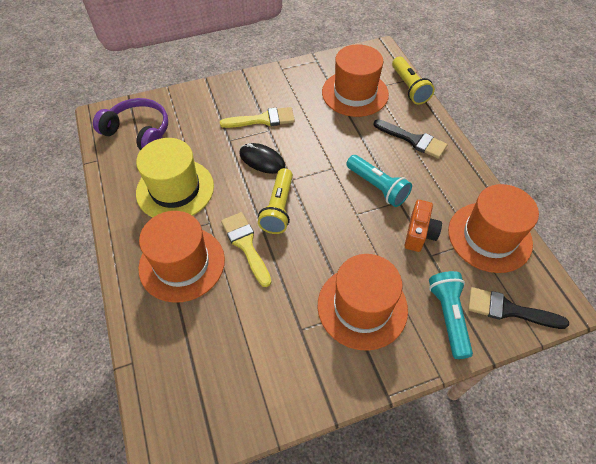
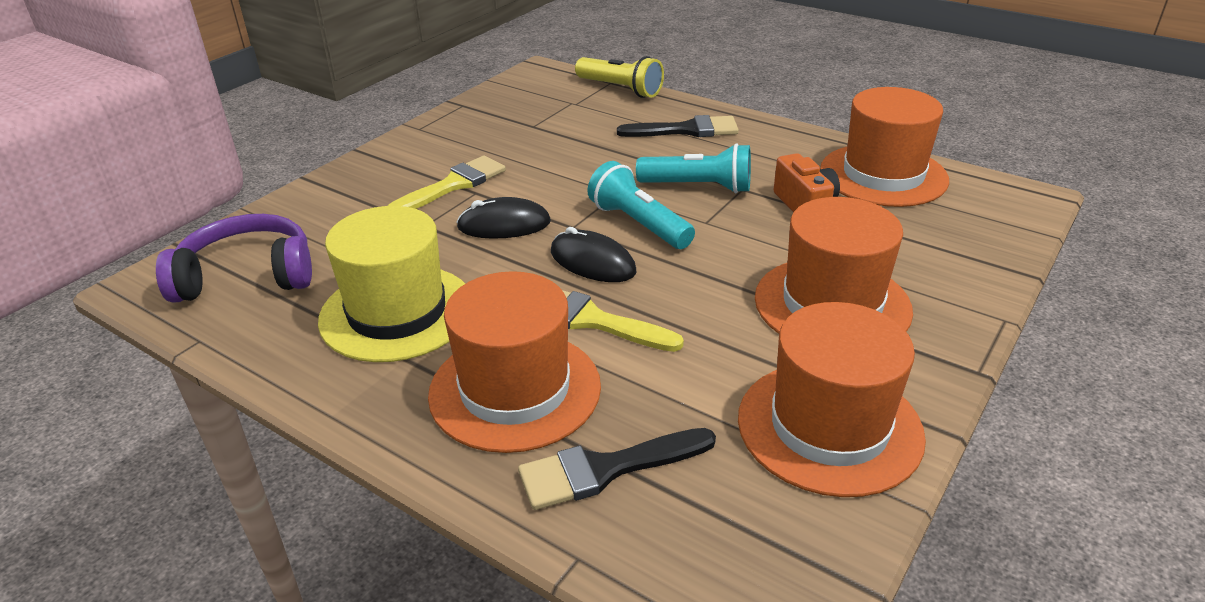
camera: 35 degrees left, 20 degrees down
(278, 208) = (592, 262): yellow flashlight -> black mouse
(355, 93) = (556, 116): orange hat -> orange hat (829, 426)
(448, 316) = (938, 262): turquoise flashlight -> turquoise flashlight (638, 224)
(509, 310) = (988, 225): black brush -> black brush (606, 469)

